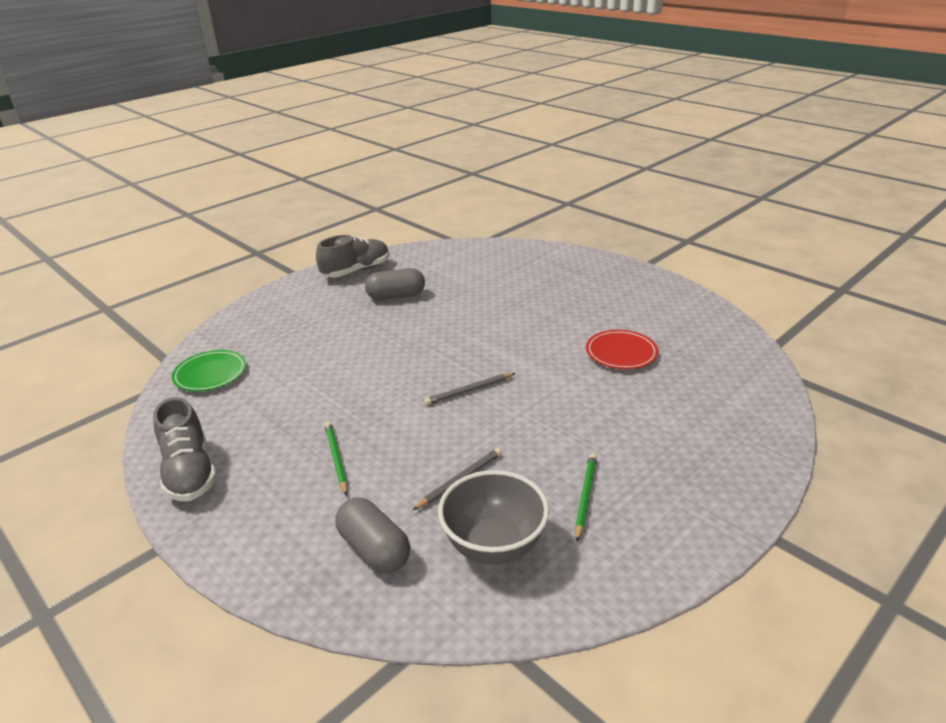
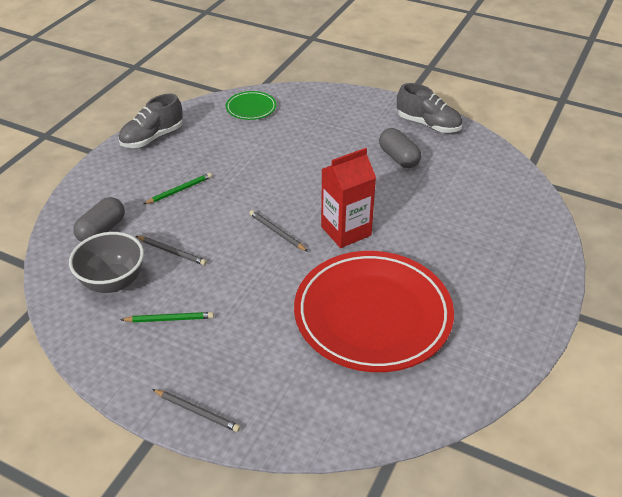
camera: 70 degrees right, 10 degrees up
(492, 346) = (346, 231): none -> red carton
(621, 353) = (372, 315): red plate -> red plate, size x2.29
(738, 491) = (197, 411): none -> grey pencil

